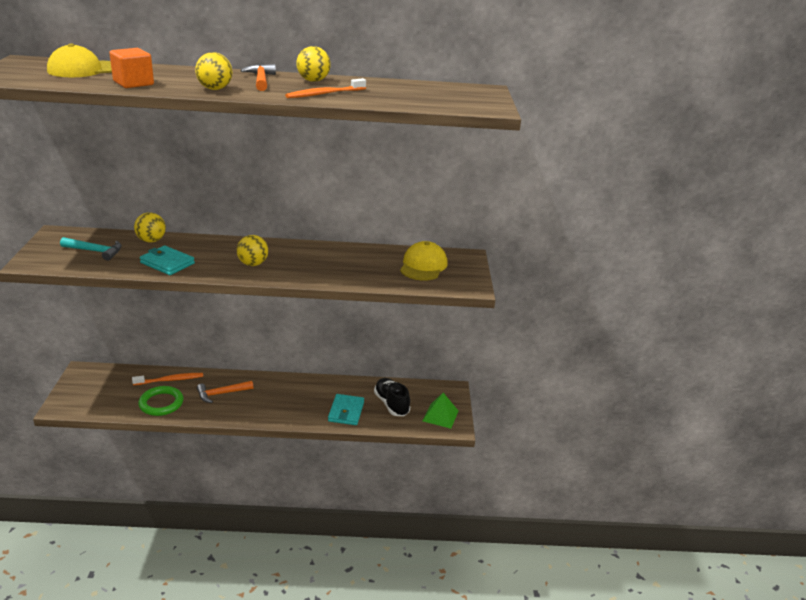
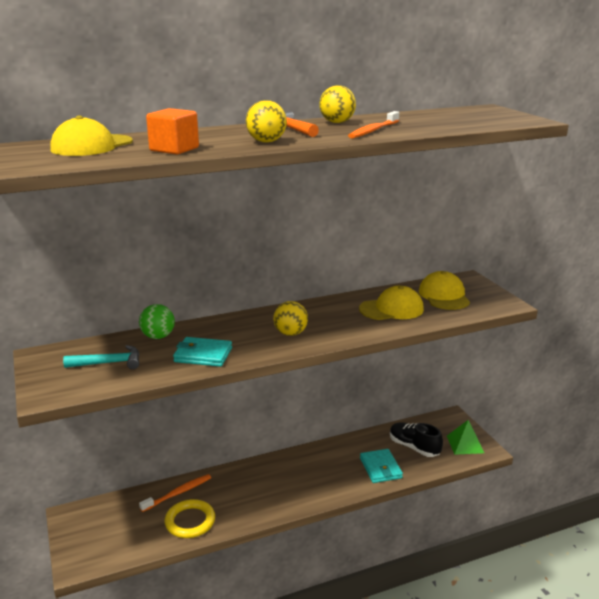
camera: 20 degrees left, 5 degrees down
(151, 241) = (158, 336): yellow ball -> green ball
(161, 403) = (190, 521): green ring -> yellow ring
(221, 393) = (245, 490): orange hammer -> none
(361, 265) = (391, 309): none -> yellow cap

